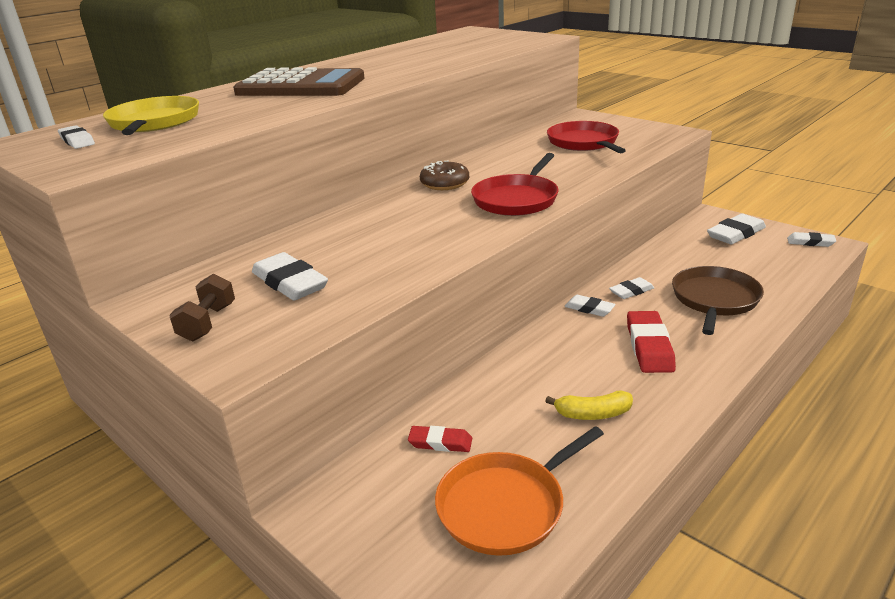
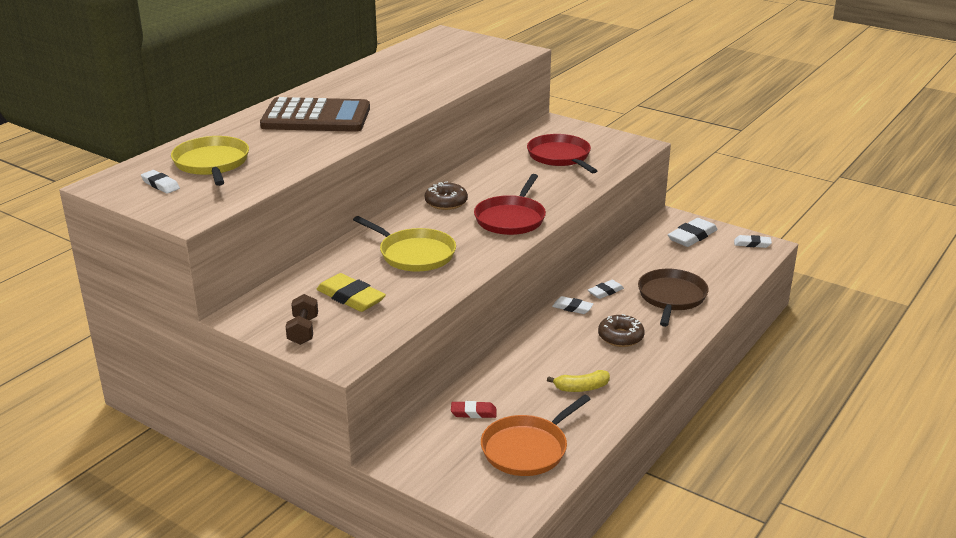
camera: 10 degrees left, 0 degrees up
(290, 282) = (351, 297): white eraser -> yellow eraser
(389, 235) = (414, 254): none -> yellow pan
(649, 346) = (620, 337): red eraser -> brown donut

